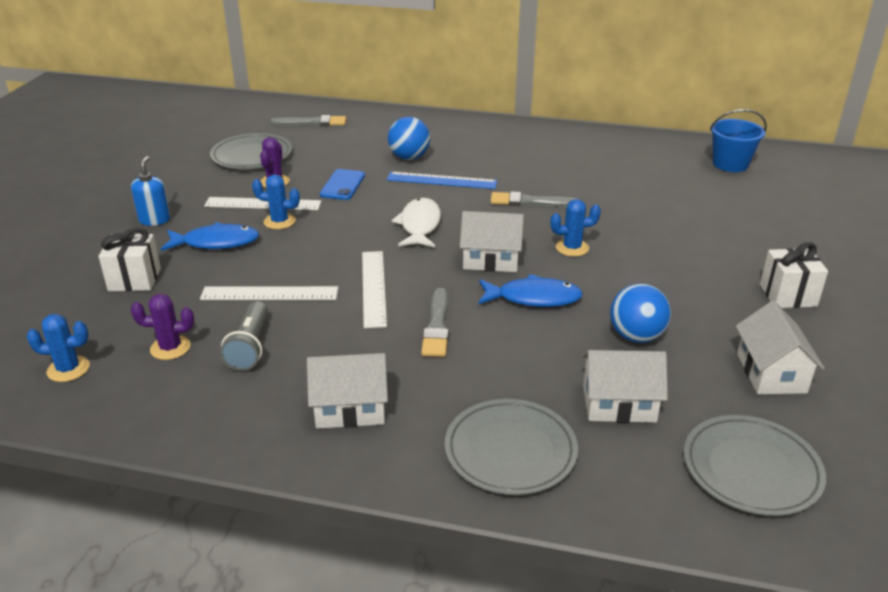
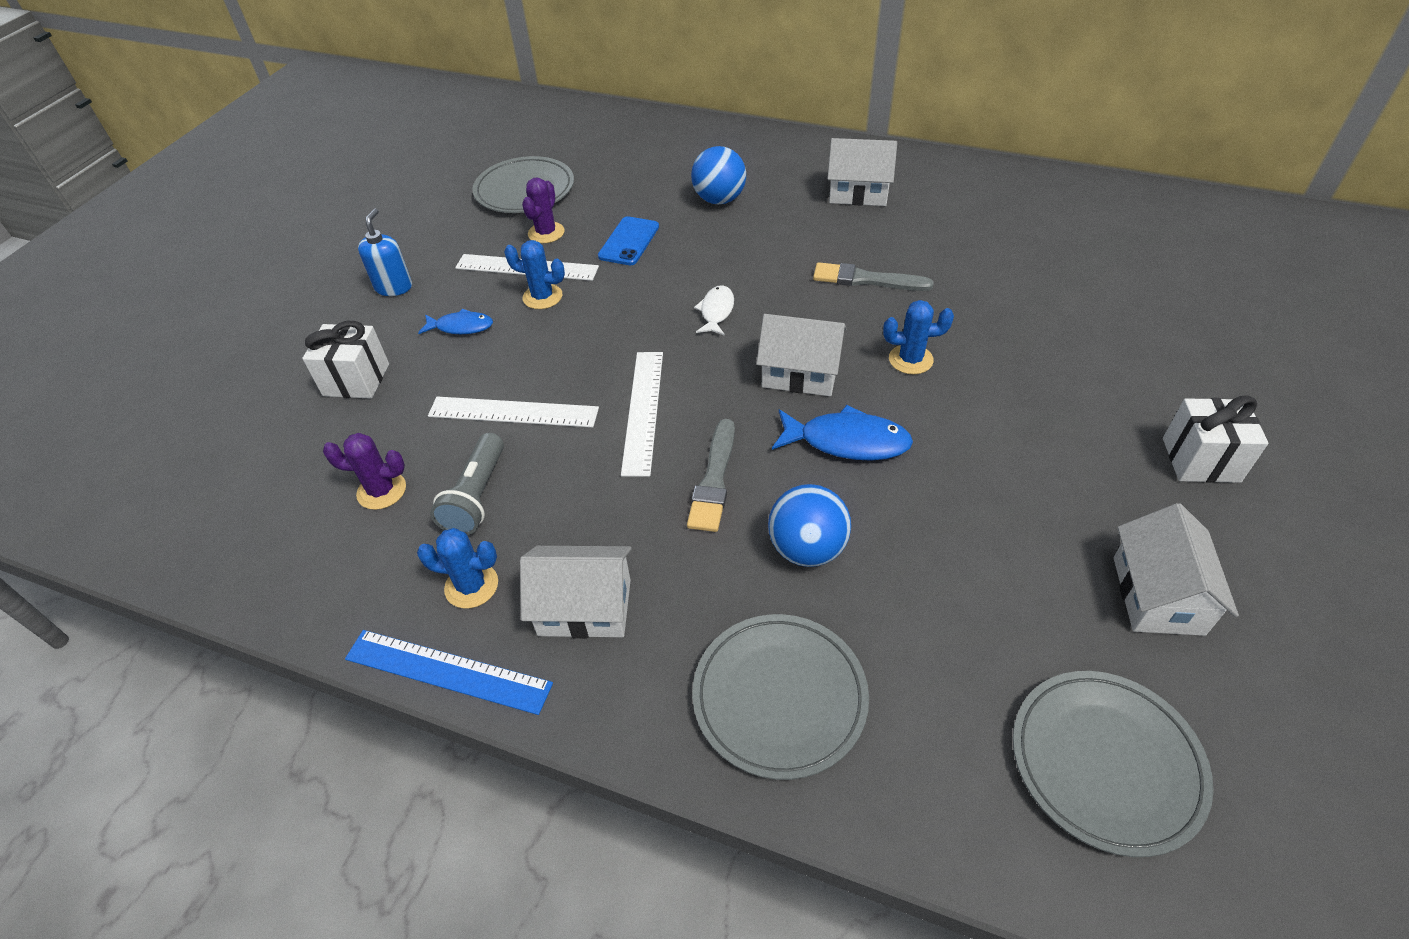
camera: 10 degrees right, 15 degrees up
(68, 369) = (259, 515): blue cactus -> blue cactus (471, 586)
(216, 243) = (461, 327): blue fish -> blue fish, size x0.62
(312, 123) = (606, 139): grey brush -> none
(419, 225) = (716, 311): white fish -> white fish, size x0.62
(442, 180) = (755, 239): blue ruler -> blue ruler (448, 670)
(619, 404) = (936, 631): white house -> white house (858, 192)
(636, 336) = (976, 516): blue ball -> blue ball (807, 548)
(730, 164) = (1149, 226): blue bucket -> none

